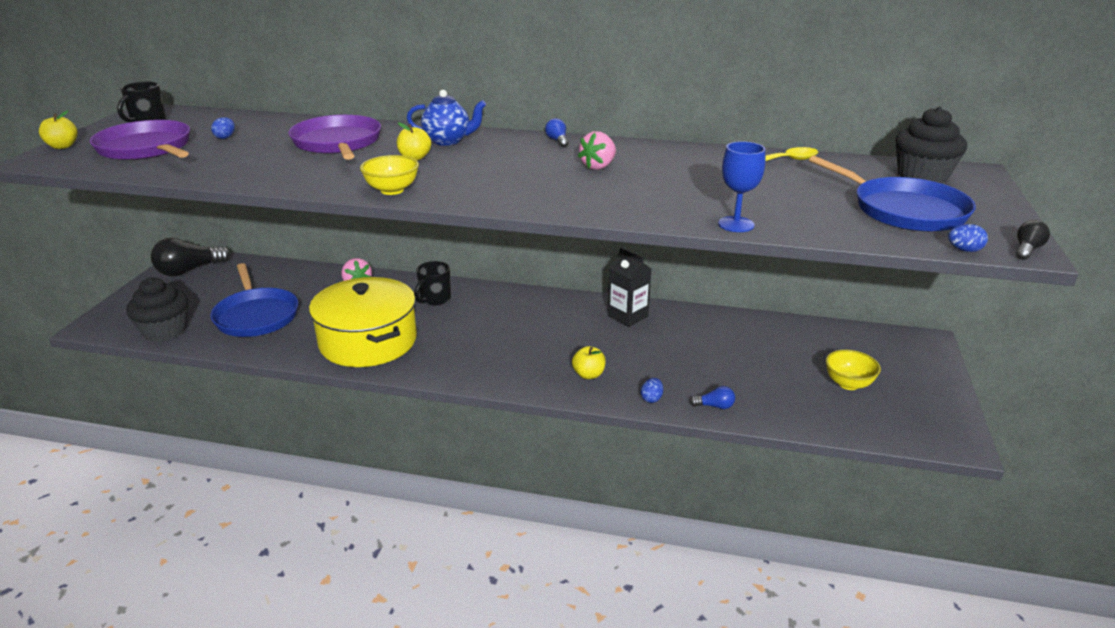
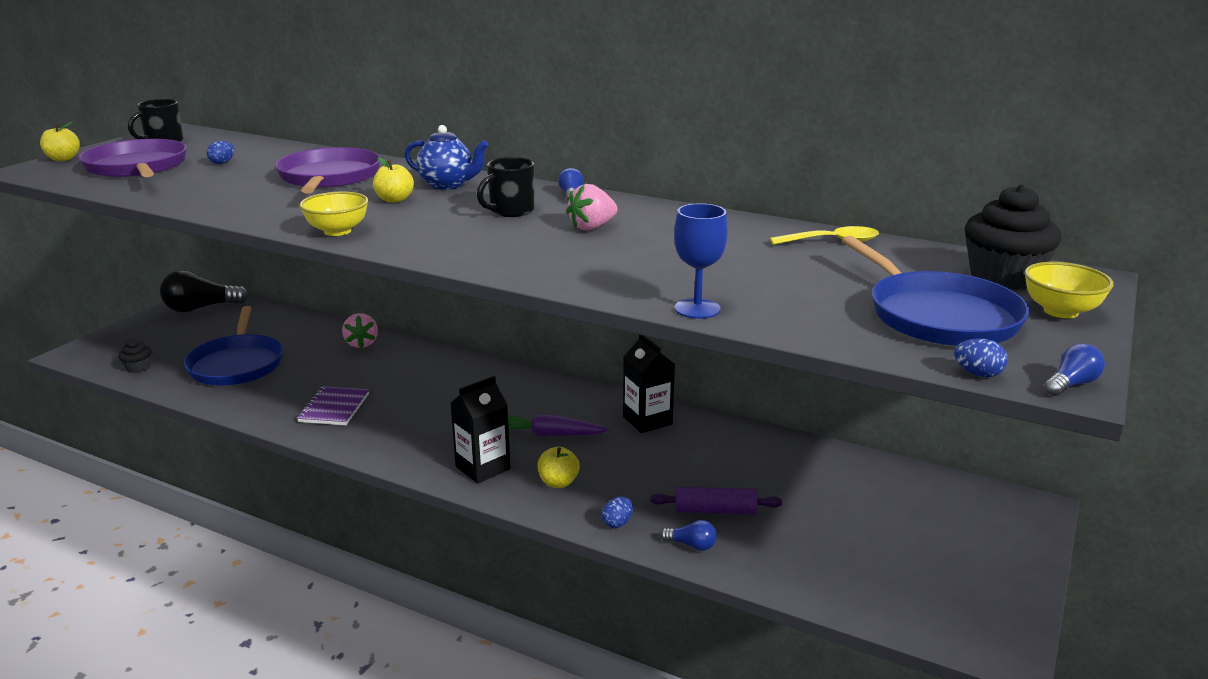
camera: 15 degrees right, 5 degrees down
(165, 331) = (138, 368): black cupcake -> black cupcake, size x0.48
(368, 341) = (334, 408): yellow pot -> purple notebook
(434, 299) = (434, 371): black mug -> black mug (510, 211)
(522, 372) = (483, 468): none -> black carton
(560, 338) = (551, 435): none -> purple carrot
(717, 377) = (715, 510): none -> purple rolling pin
(848, 384) = (887, 546): yellow bowl -> yellow bowl (1060, 311)
(1027, 250) = (1071, 384): black light bulb -> blue light bulb

